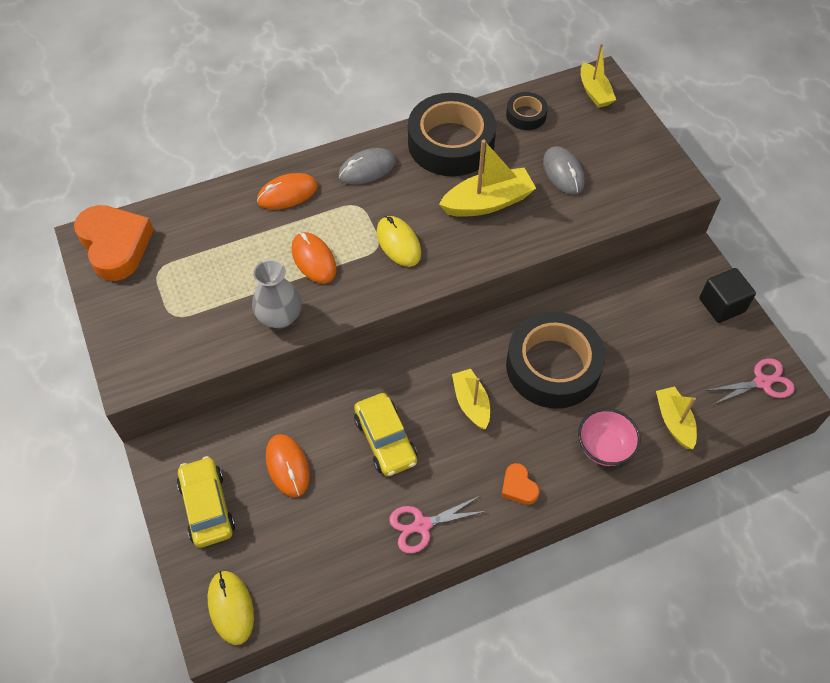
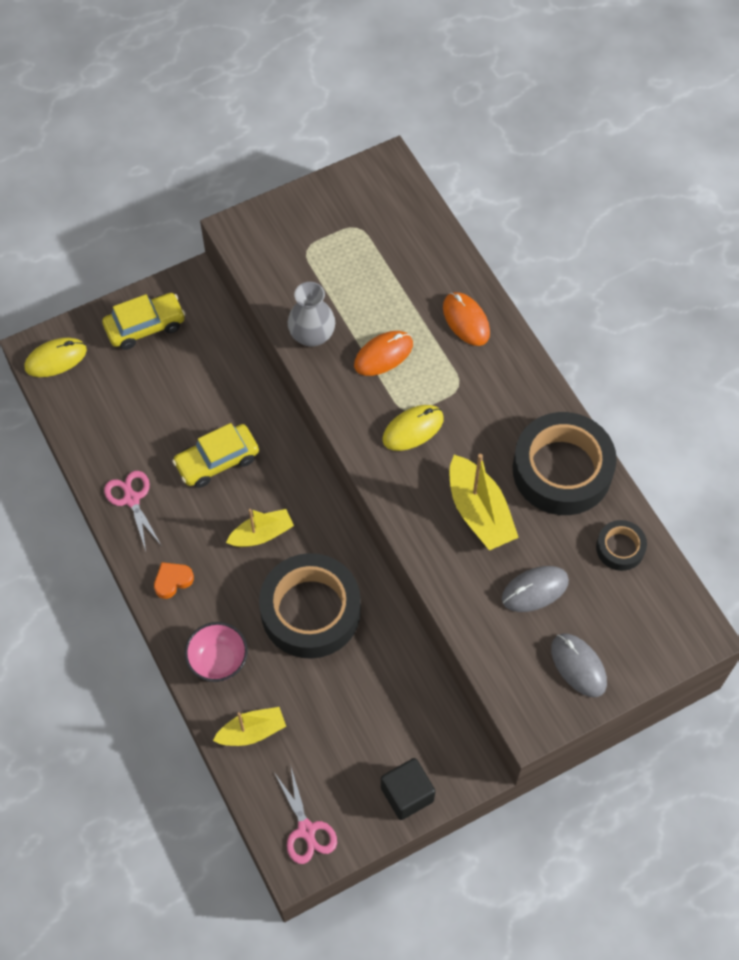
camera: 85 degrees right, 5 degrees up
(115, 245) = (382, 187): orange heart -> none
(287, 466) = (186, 383): orange mouse -> none
(367, 169) = (511, 390): grey mouse -> grey mouse (578, 666)
(594, 92) = (673, 626): yellow boat -> none

